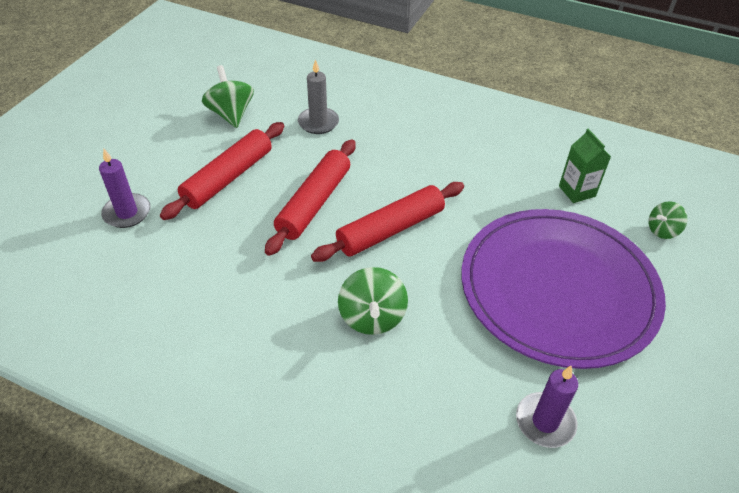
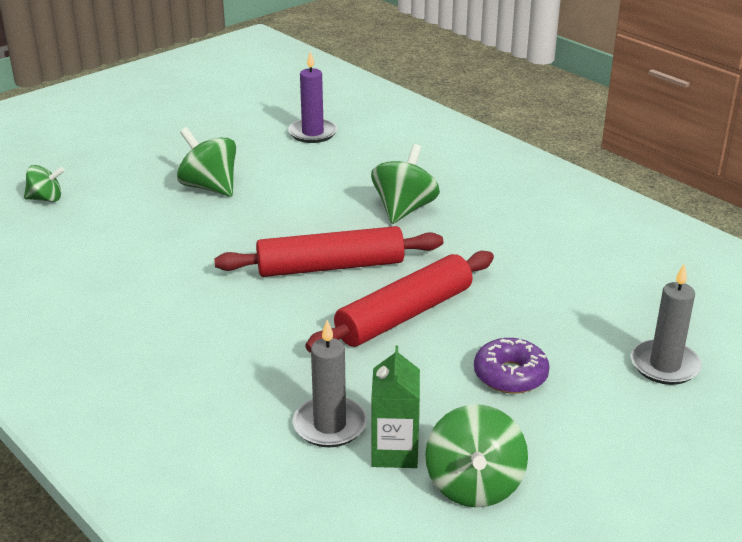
camera: 155 degrees left, 15 degrees down
(127, 213) = (664, 365): purple candle -> grey candle
(228, 178) = (510, 375): red rolling pin -> purple donut
(558, 289) = (209, 187): purple plate -> green spinning top
(577, 191) = (77, 249): green carton -> green carton (394, 452)

